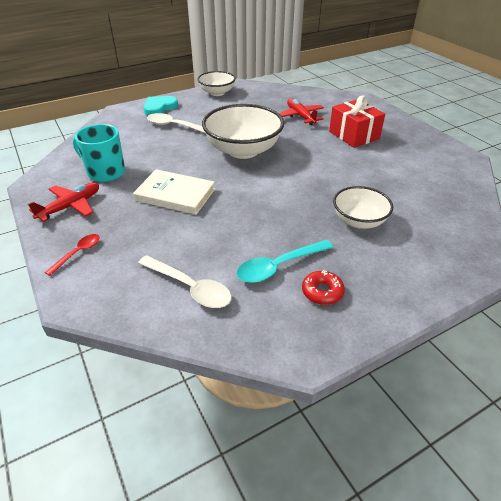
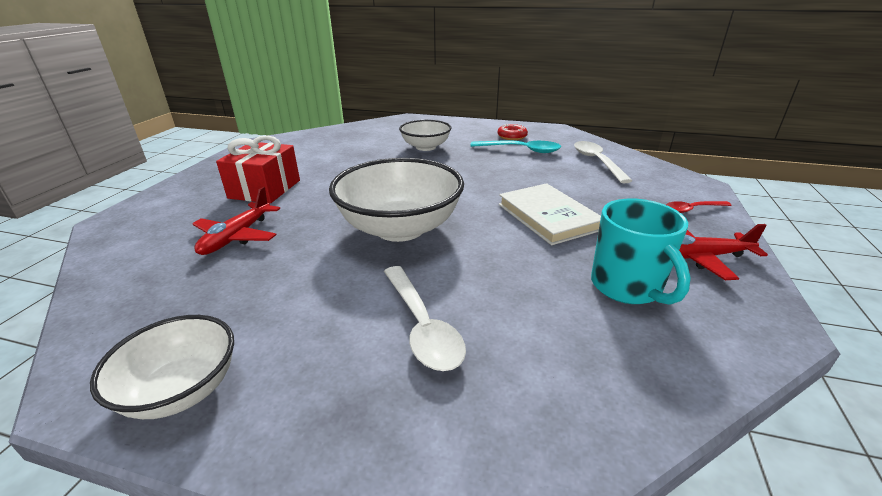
camera: 135 degrees left, 10 degrees down
(159, 107) = (372, 424): turquoise heart -> none

